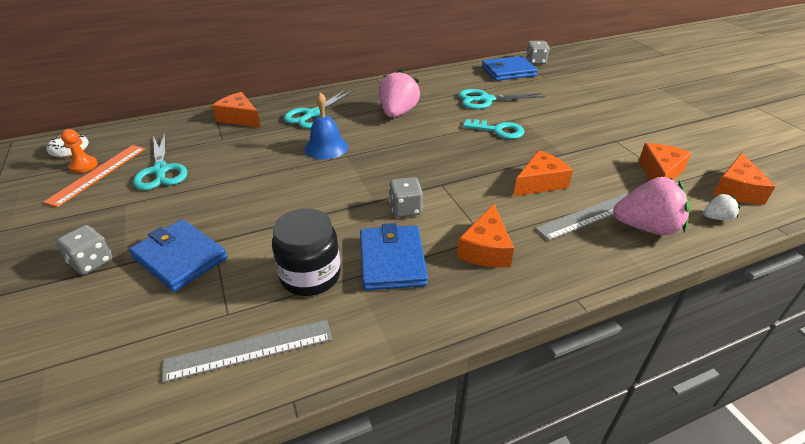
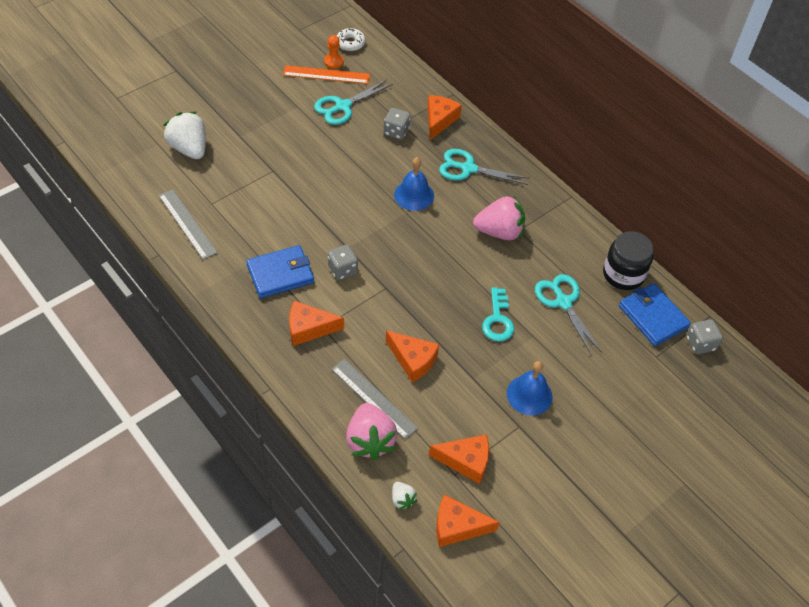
camera: 70 degrees right, 15 degrees up
(91, 262) = (237, 121): grey dice -> grey dice (396, 131)
(95, 325) = (189, 148): none -> white strawberry
(180, 257) = (252, 160): blue wallet -> none
(310, 275) = (253, 233): black jar -> black jar (623, 274)
(582, 130) = (529, 395): none -> blue bell

